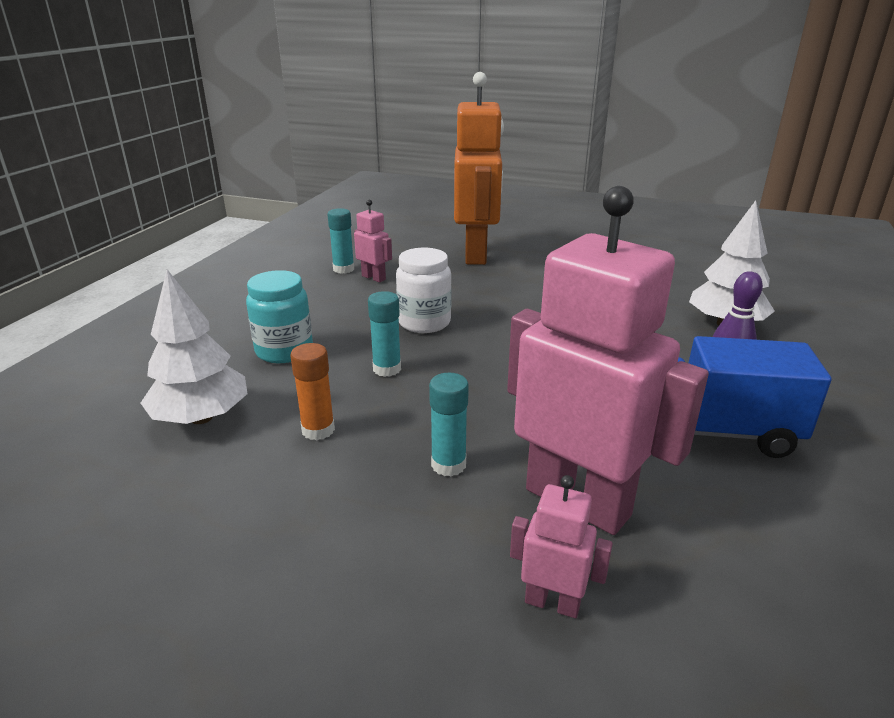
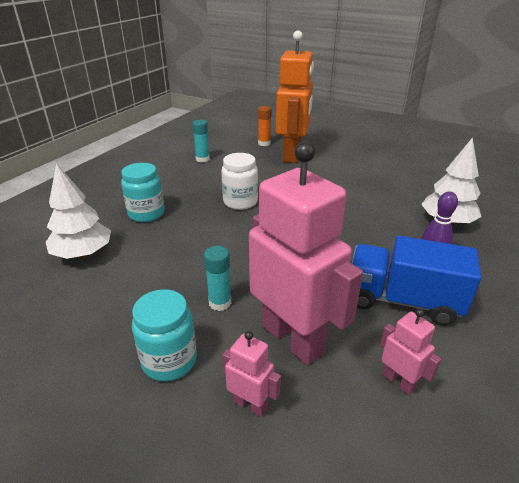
camera: 10 degrees right, 5 degrees up
(318, 430) = (148, 270): orange glue stick -> orange glue stick (264, 143)
(374, 278) = (219, 167): pink robot -> pink robot (399, 381)
(387, 369) = (205, 232): turquoise glue stick -> none
(402, 557) = (169, 360): none -> turquoise jar

